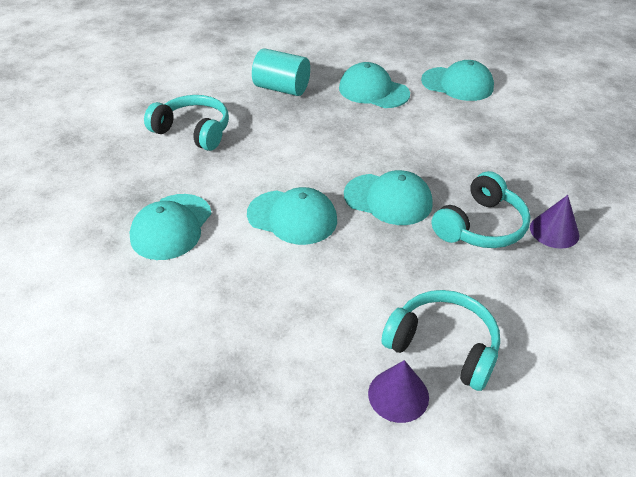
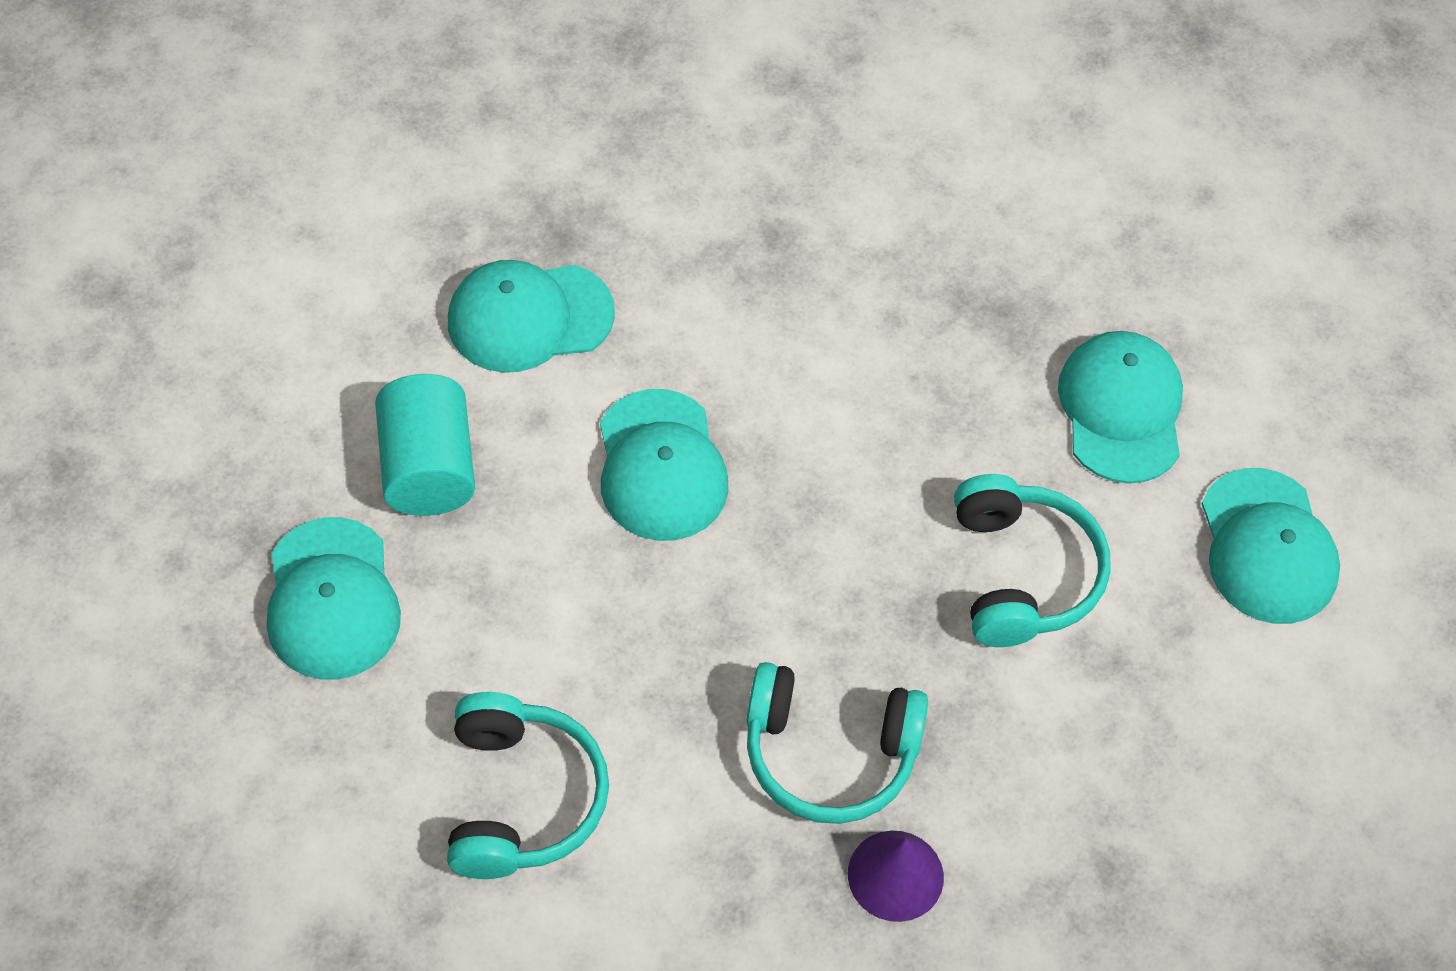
camera: 55 degrees right, 15 degrees up
(193, 131) = (775, 199): turquoise headphones -> turquoise headphones (1021, 574)
(282, 88) = (1008, 255): turquoise cylinder -> turquoise cylinder (428, 468)
(388, 199) = (802, 583): turquoise cap -> turquoise cap (332, 600)
(398, 395) = (399, 776): purple cone -> none

